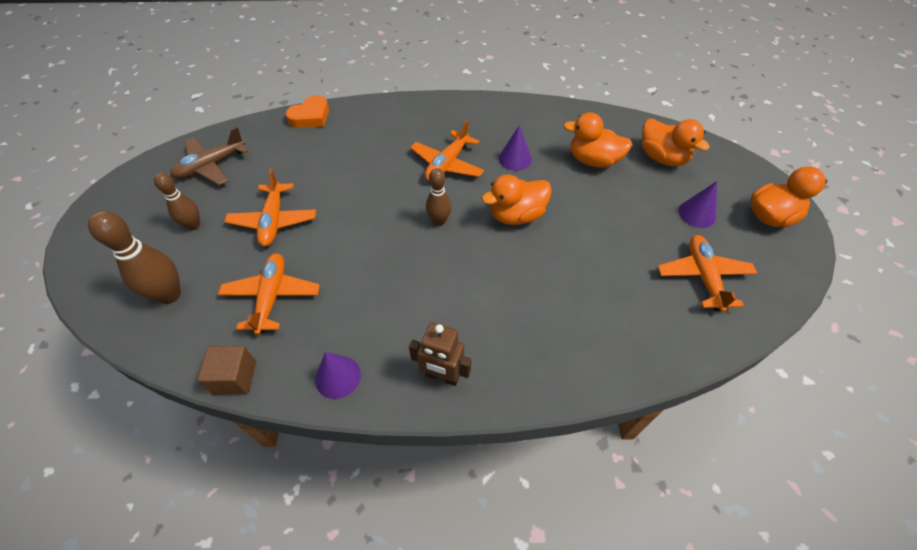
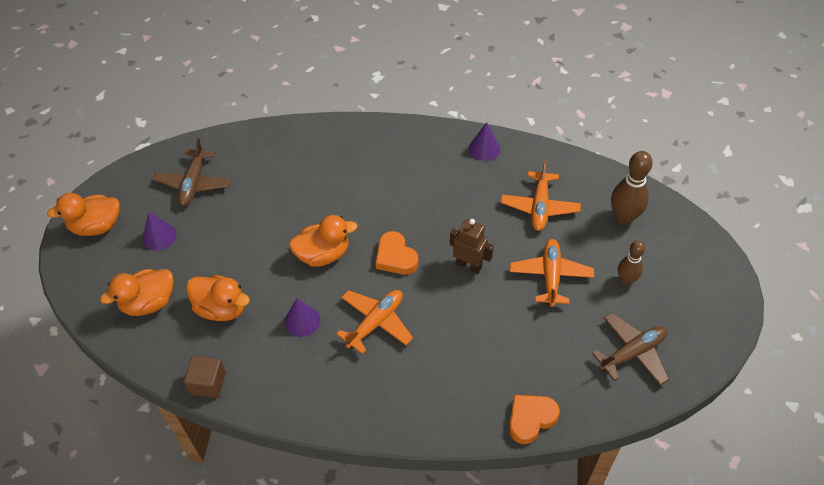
camera: 170 degrees left, 0 degrees up
(235, 377) = (555, 156): brown cube -> brown cube (208, 383)
(439, 221) = (395, 257): brown bowling pin -> orange heart
(442, 376) = (413, 141): brown robot -> brown robot (469, 265)
(662, 158) = (148, 303): orange duck -> orange duck turned 90 degrees counterclockwise
(703, 277) = (194, 183): orange plane -> brown plane

